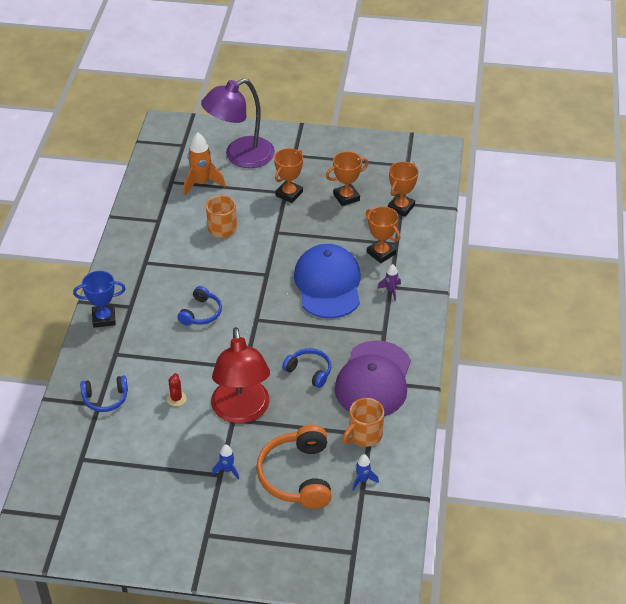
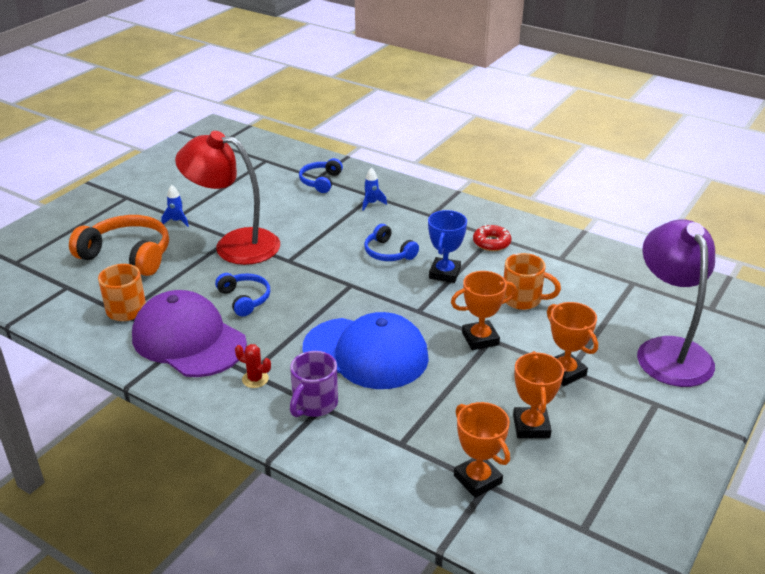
camera: 115 degrees right, 10 degrees down
(104, 318) = (424, 198): blue trophy -> blue trophy (444, 273)
(155, 260) = (491, 243): none -> red donut
(176, 398) = (286, 214): red cactus -> red cactus (255, 379)
(201, 183) = (620, 304): orange rocket -> none
(309, 371) = (244, 299): blue headphones -> blue headphones turned 90 degrees counterclockwise
(362, 480) = (78, 291): blue rocket -> blue rocket (371, 203)
(381, 253) = (391, 421): orange trophy -> orange trophy (480, 339)
(391, 290) = (314, 404): purple rocket -> purple mug

